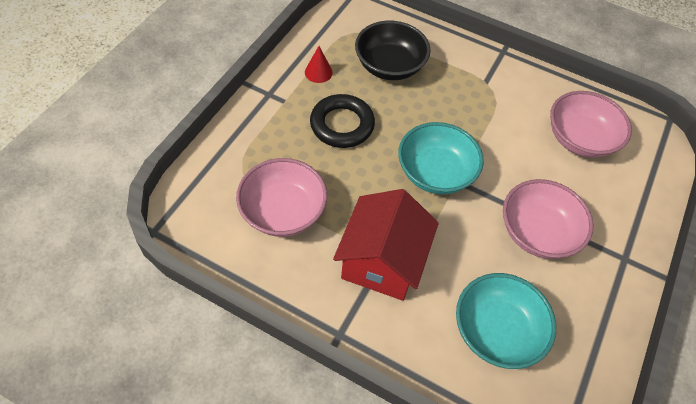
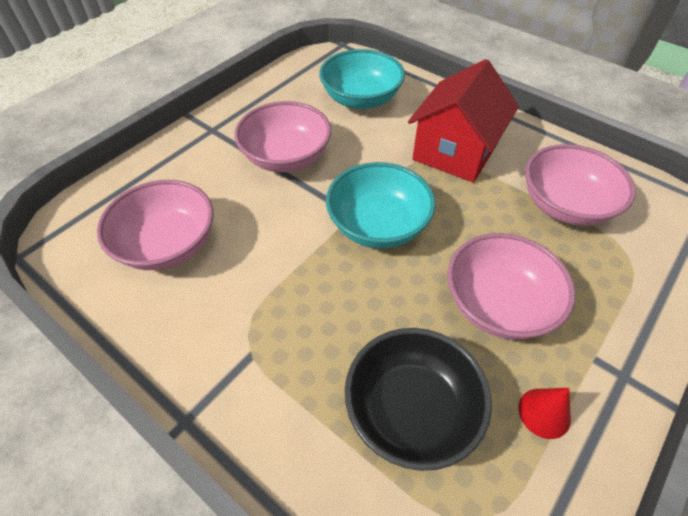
camera: 165 degrees left, 5 degrees down
(342, 125) = (498, 304): black ring -> pink bowl

